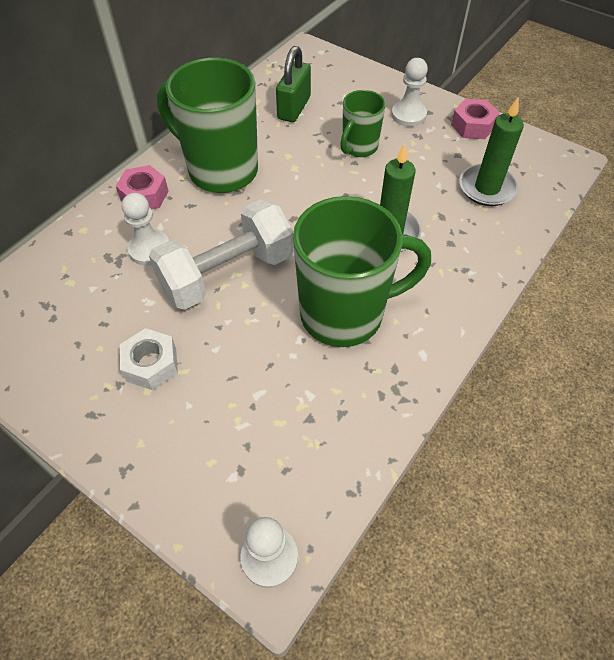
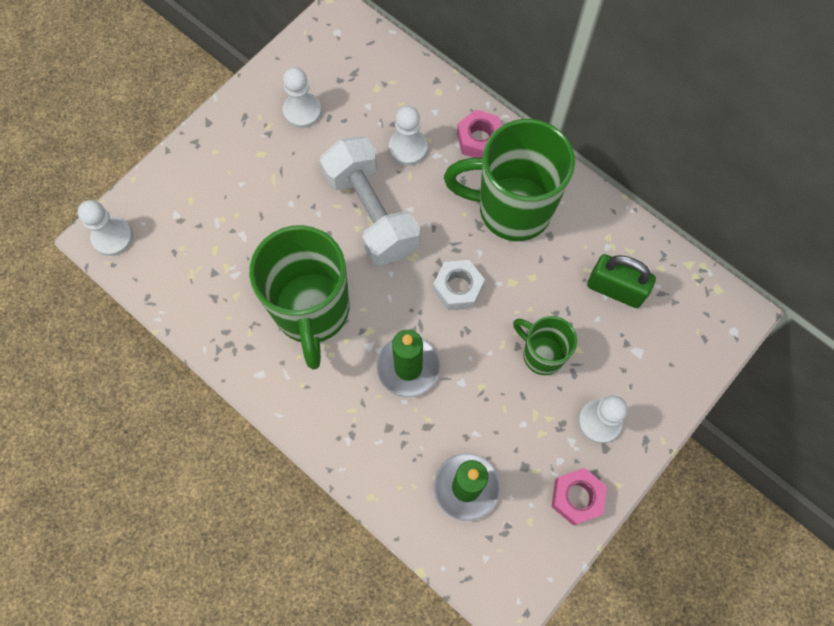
camera: 95 degrees right, 15 degrees up
(91, 351) = (302, 111): none -> white pawn
(151, 364) = (282, 155): white nut -> white nut (458, 288)
(221, 170) = (511, 209): green mug -> green mug turned 120 degrees counterclockwise

